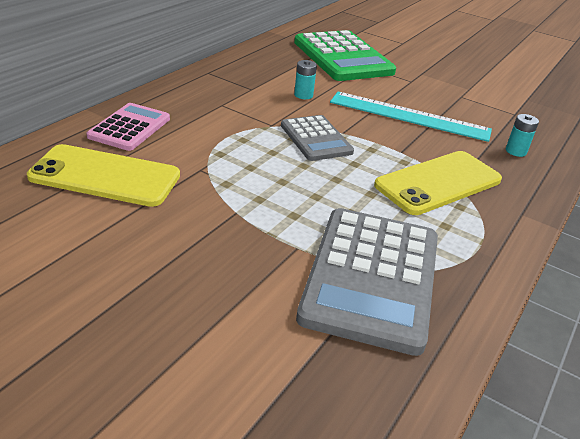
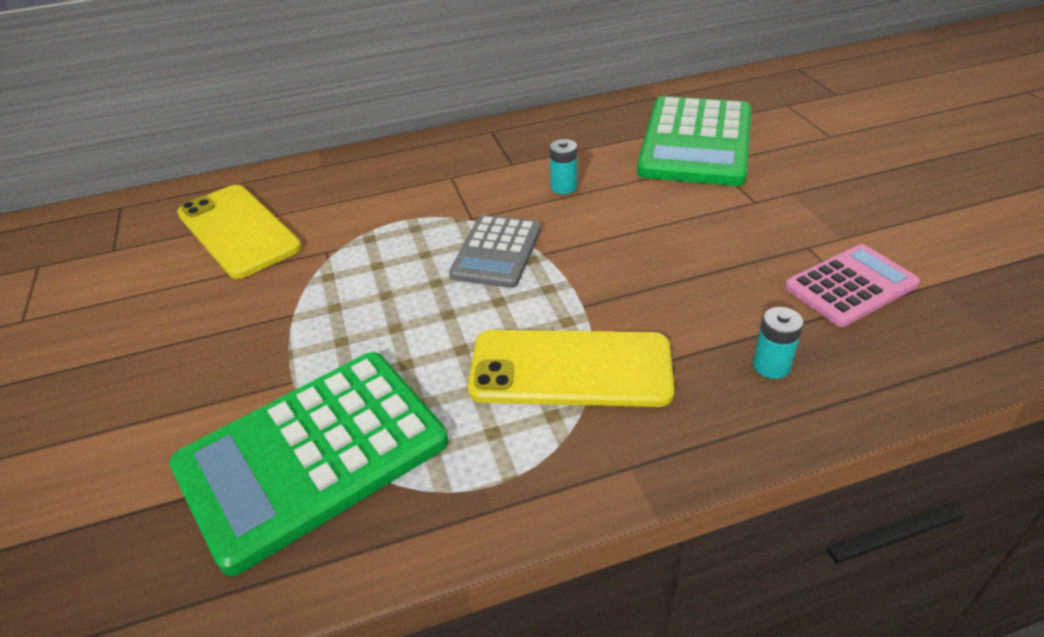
camera: 45 degrees right, 5 degrees up
(130, 128) = (326, 182): pink calculator -> pink calculator (850, 286)
(371, 277) = (312, 455): grey calculator -> green calculator
(409, 116) = (671, 256): turquoise ruler -> none

